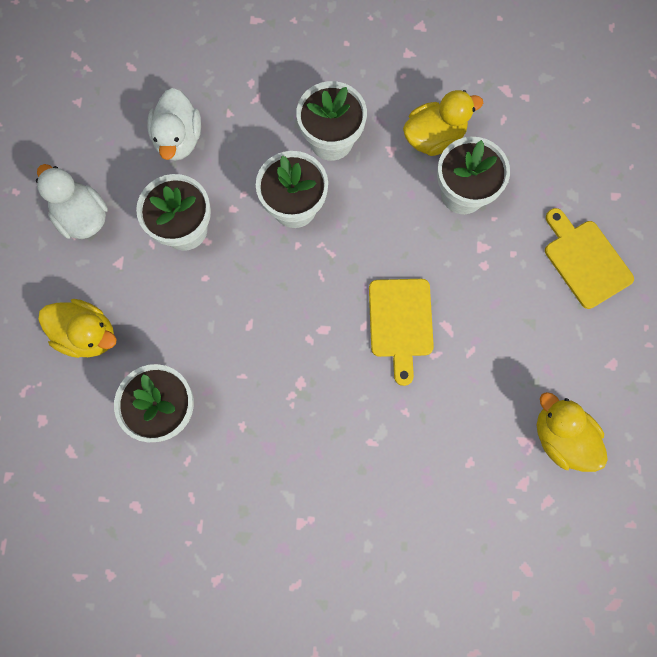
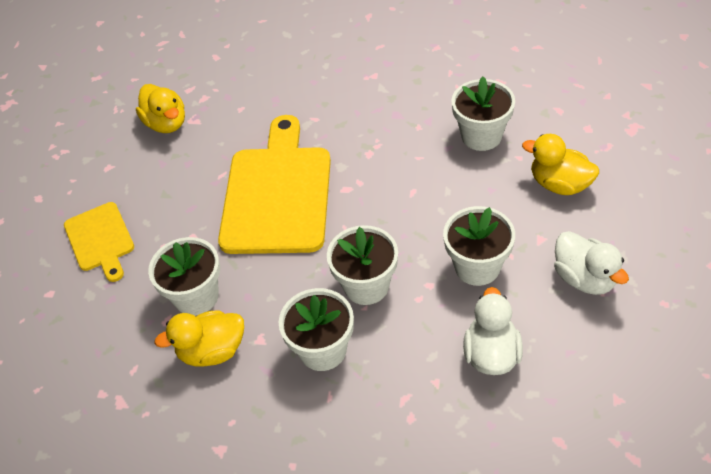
camera: 170 degrees left, 25 degrees down
(400, 322) = (277, 194): yellow cutting board -> yellow cutting board, size x1.86

